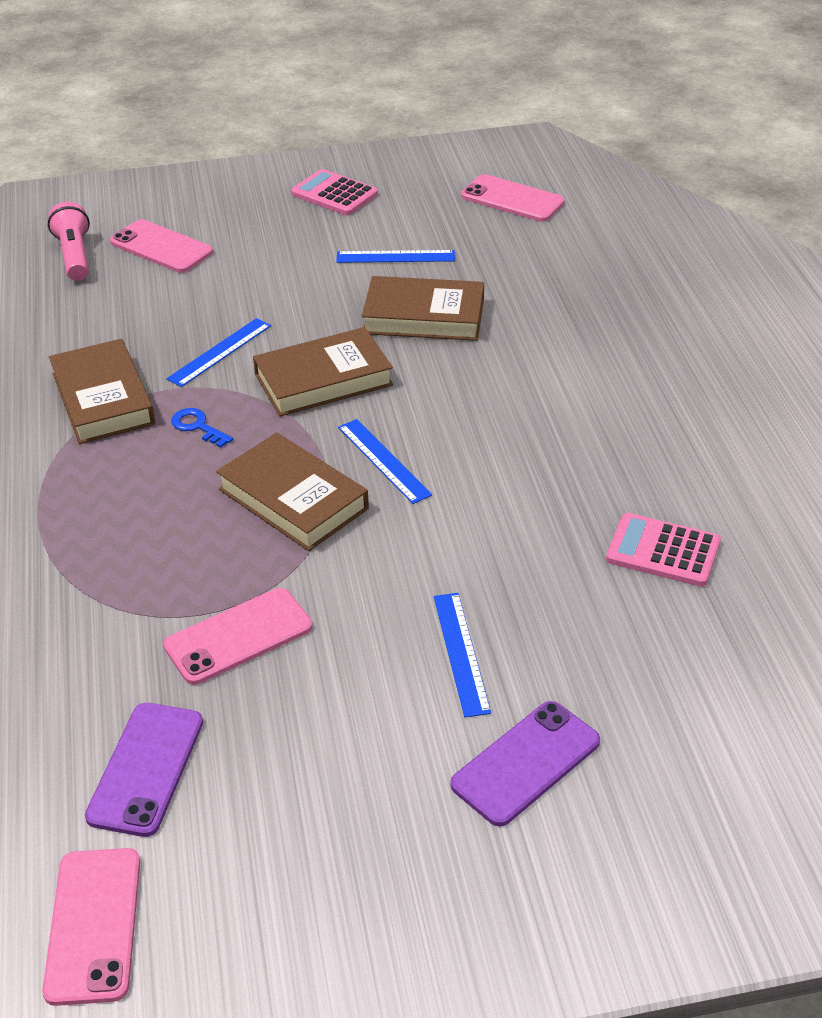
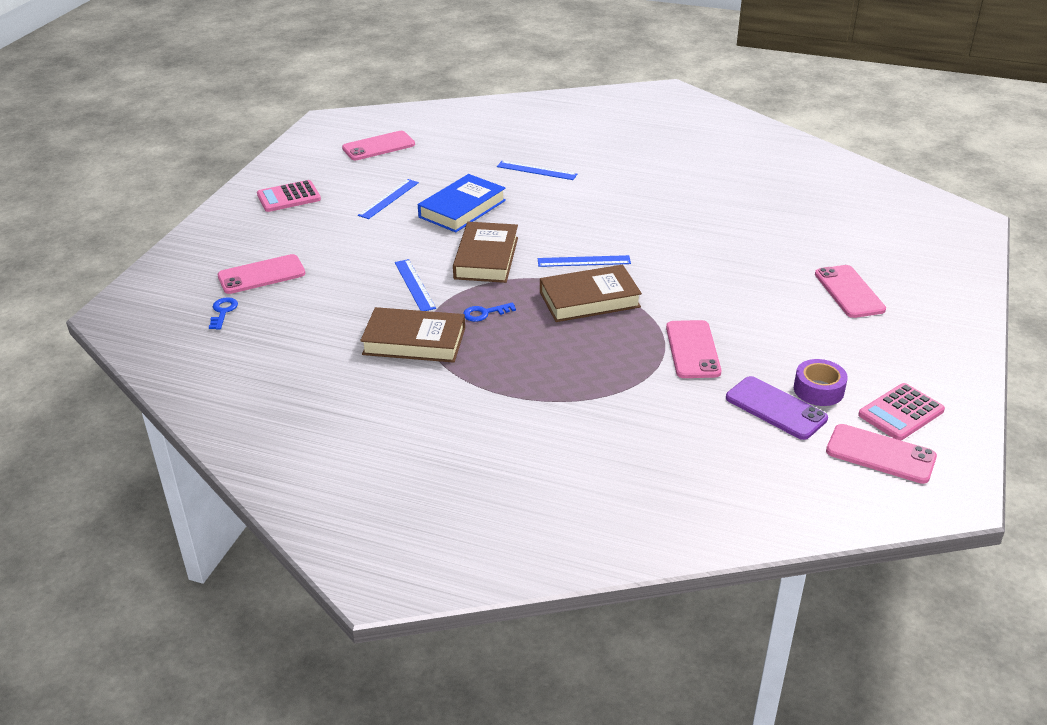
camera: 60 degrees left, 5 degrees down
(75, 256) = (223, 312): pink flashlight -> blue key
(220, 804) = (818, 390): none -> purple tape
(424, 317) = (462, 209): brown book -> blue book
(460, 653) = (760, 286): blue ruler -> blue ruler (536, 170)
(526, 763) = (849, 292): purple phone -> pink phone
(663, 551) = (731, 209): pink calculator -> pink calculator (900, 413)

